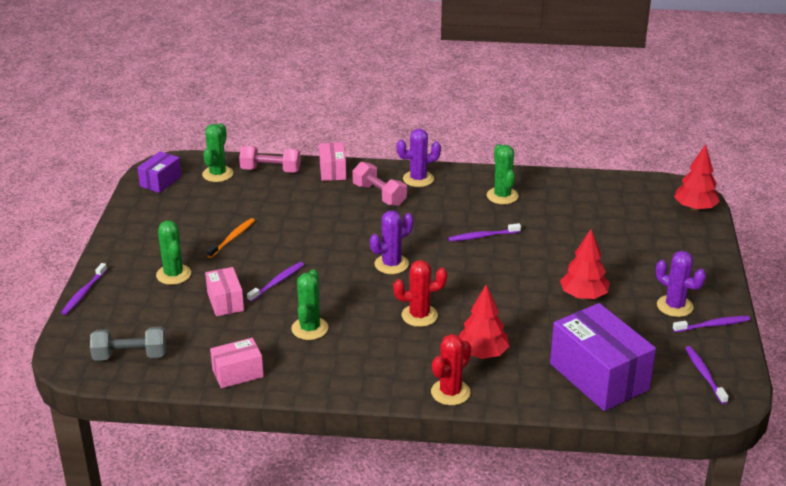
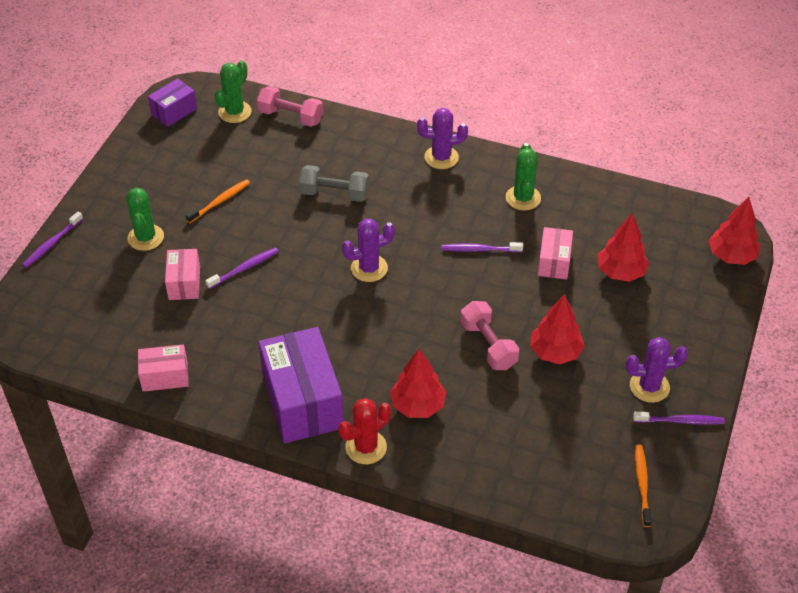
camera: 15 degrees right, 15 degrees up
(130, 356) = (70, 332): grey dumbbell -> grey dumbbell (334, 194)
(309, 328) = (255, 335): green cactus -> none
(332, 171) = (355, 129): pink box -> pink box (554, 262)
(379, 195) = (391, 172): pink dumbbell -> pink dumbbell (488, 345)
(419, 316) = (372, 342): red cactus -> none
(599, 376) = (527, 461): purple box -> purple box (302, 401)
(610, 233) = (620, 272): none -> red tree
(674, 306) = (649, 386): purple cactus -> purple cactus turned 60 degrees counterclockwise
(704, 374) = (642, 484): purple toothbrush -> orange toothbrush

